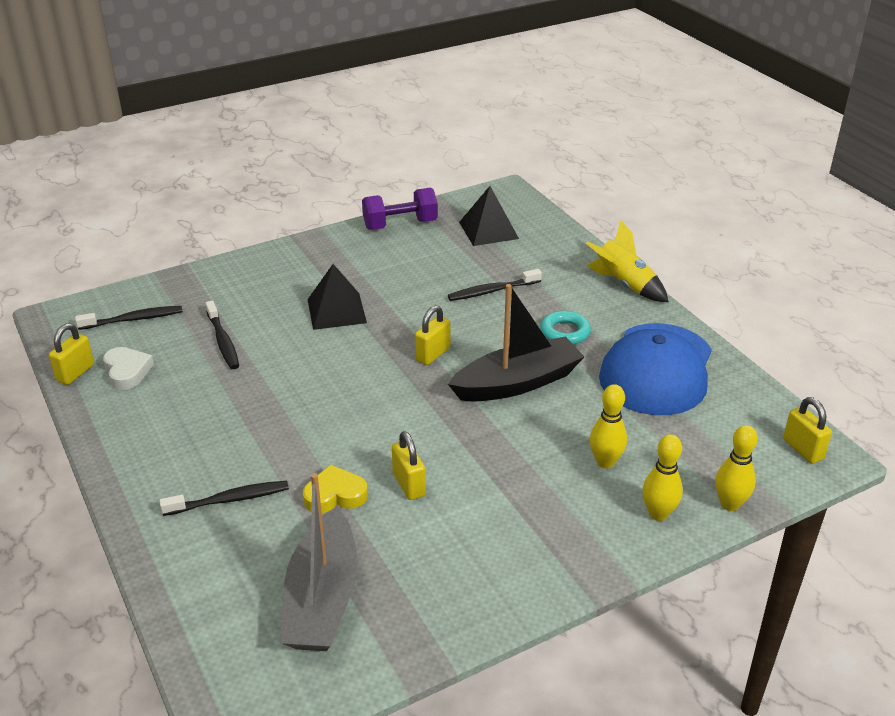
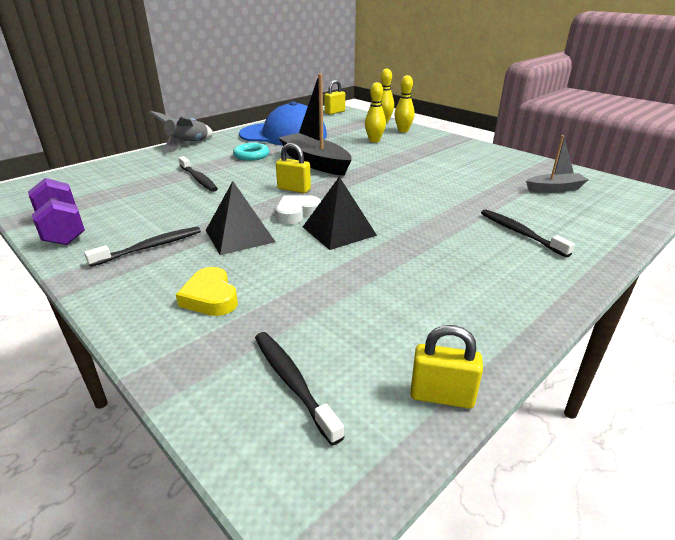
camera: 105 degrees left, 5 degrees down
(127, 371) = (408, 345): white heart -> white heart (297, 213)
(223, 341) = (315, 289): black toothbrush -> black toothbrush (150, 247)
(322, 598) = (554, 189): grey boat -> grey boat, size x0.56
(335, 495) = (472, 198): yellow heart -> yellow heart (210, 297)
(409, 484) = (439, 180): yellow padlock -> none
(488, 230) = (91, 189): black pyramid -> black pyramid (339, 231)
(624, 284) = (188, 145): yellow rocket -> grey rocket

